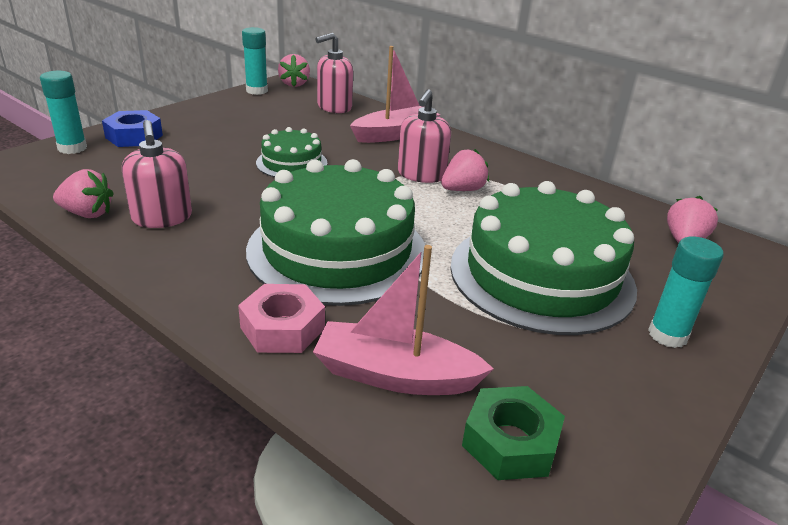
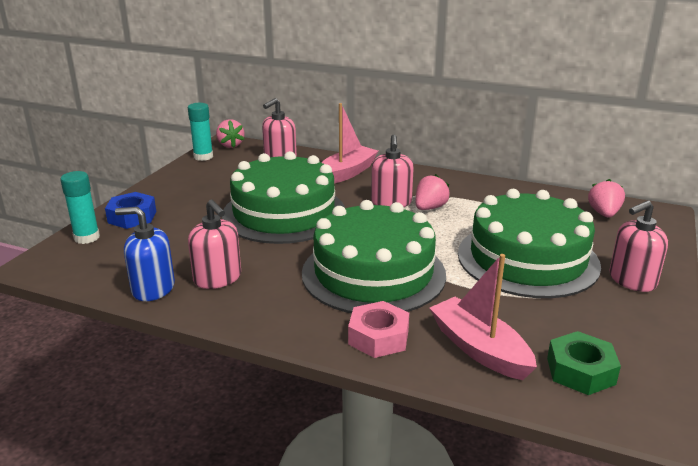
camera: 15 degrees left, 5 degrees down
(87, 214) = (153, 288): pink strawberry -> blue soap dispenser
(291, 163) = (284, 213): green cake -> green cake, size x2.04
(395, 375) = (479, 349): pink boat -> pink boat turned 60 degrees clockwise
(667, 335) = (632, 280): turquoise glue stick -> pink soap dispenser

